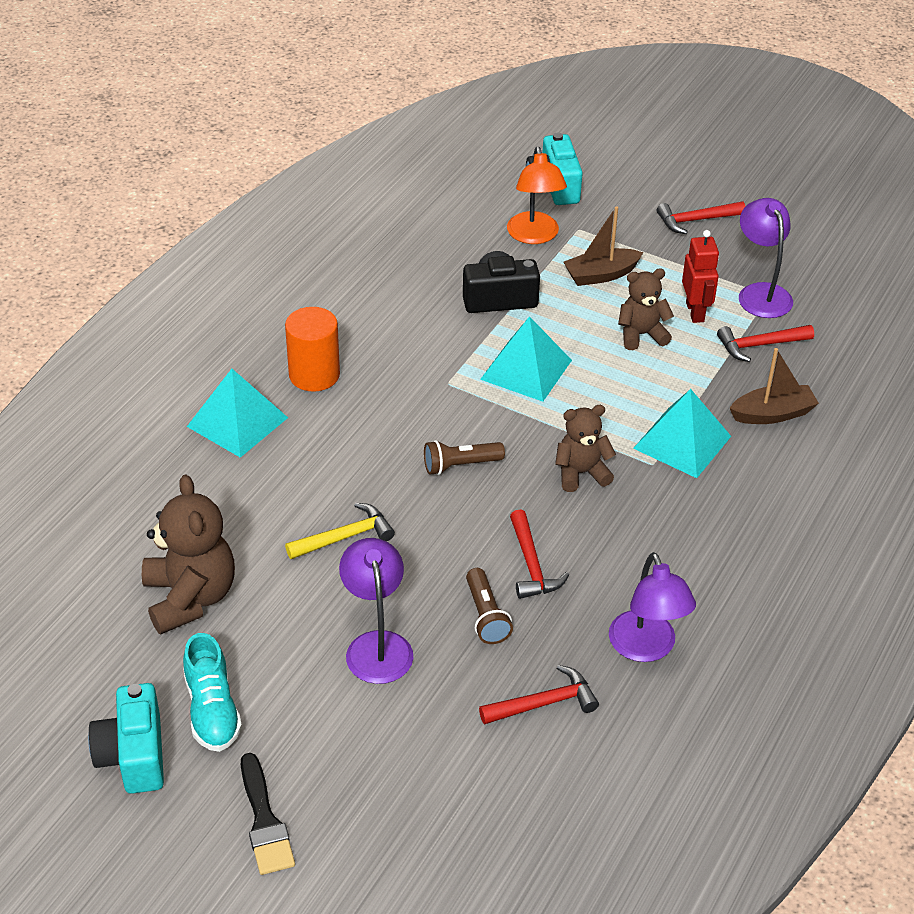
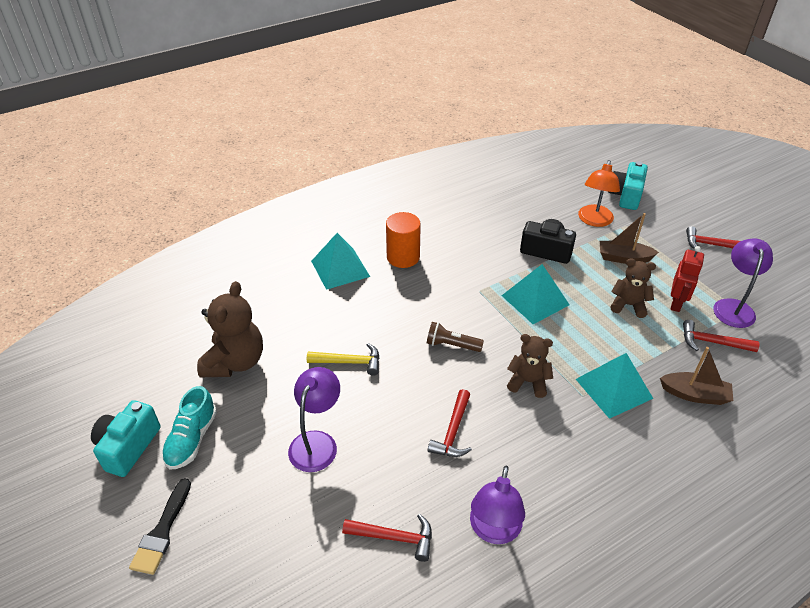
camera: 30 degrees right, 0 degrees up
(486, 616) = (399, 454): brown flashlight -> none

